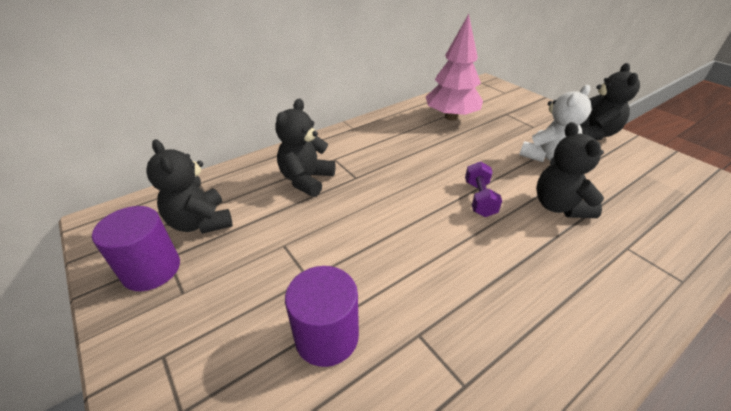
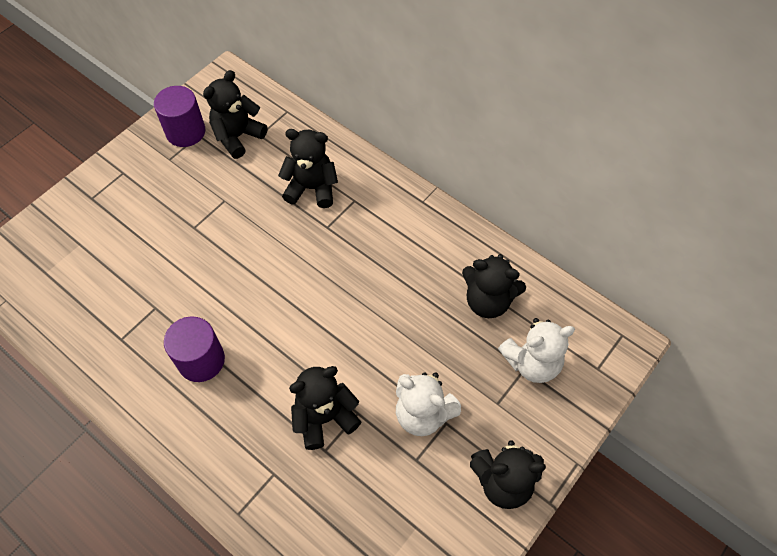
camera: 75 degrees right, 20 degrees up
(326, 336) = (146, 253): purple cylinder -> purple cylinder (201, 360)
(451, 117) = (488, 301): pink tree -> black teddy bear
(479, 199) = (319, 341): purple dumbbell -> none
(501, 110) = (532, 362): none -> white teddy bear

